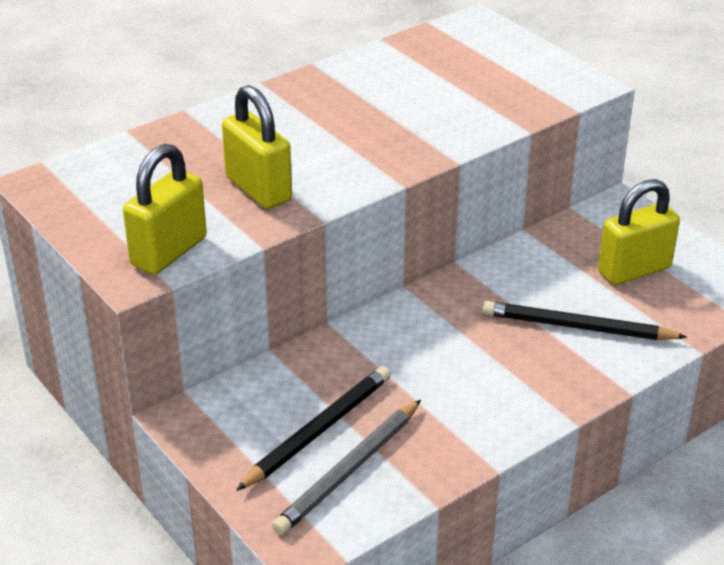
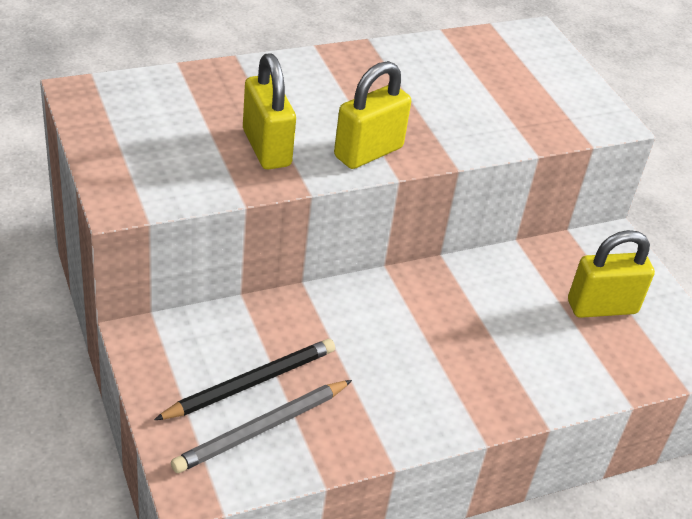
camera: 10 degrees right, 5 degrees up
(169, 251) = (161, 188): yellow padlock -> yellow padlock (368, 152)
(578, 327) = (526, 349): black pencil -> none

